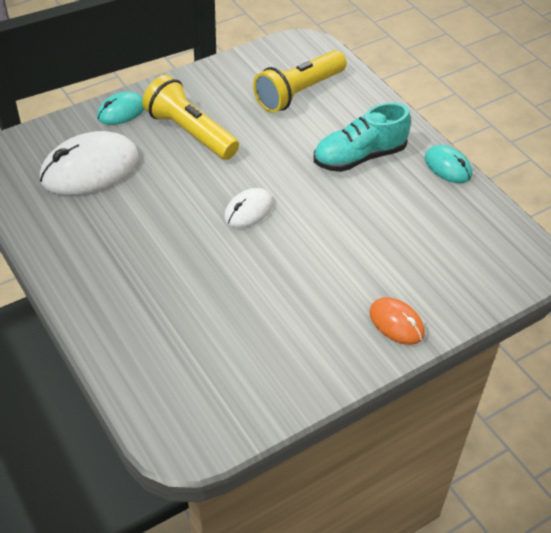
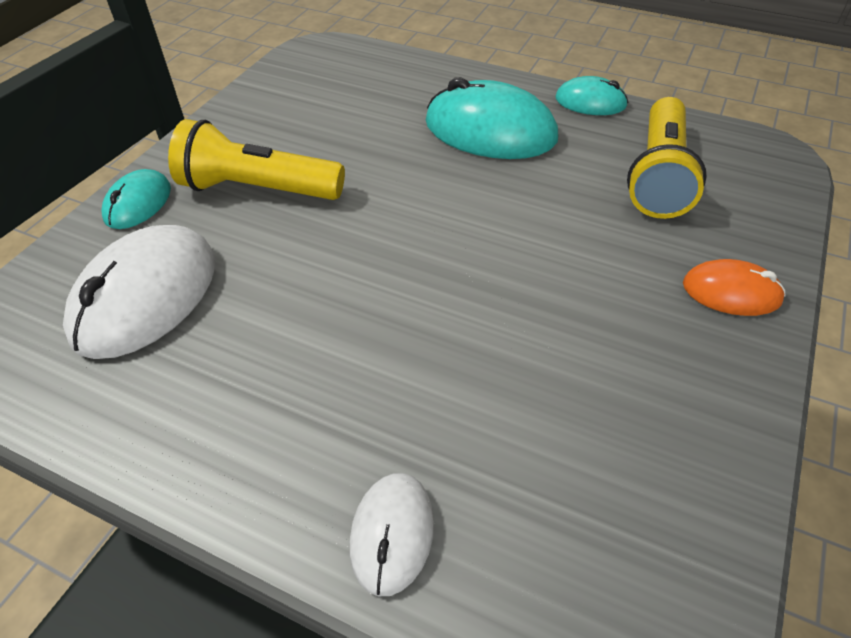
camera: 30 degrees left, 0 degrees up
(248, 211) = (420, 247): white mouse -> white mouse (392, 534)
(298, 93) = (356, 95): yellow flashlight -> yellow flashlight (659, 176)
(359, 157) = (490, 131): turquoise shoe -> turquoise mouse

